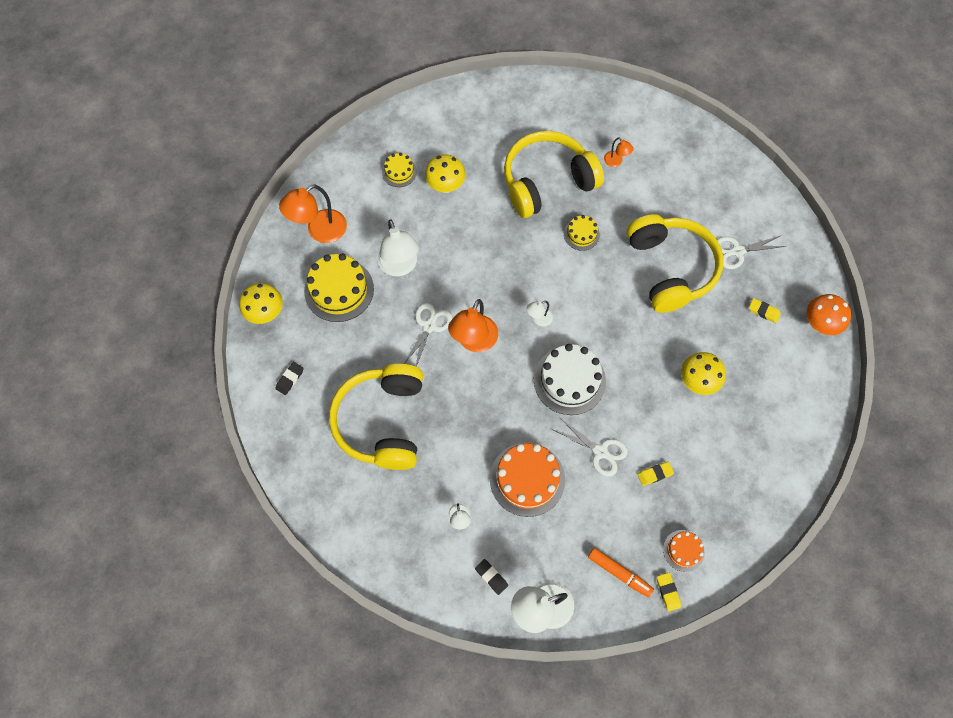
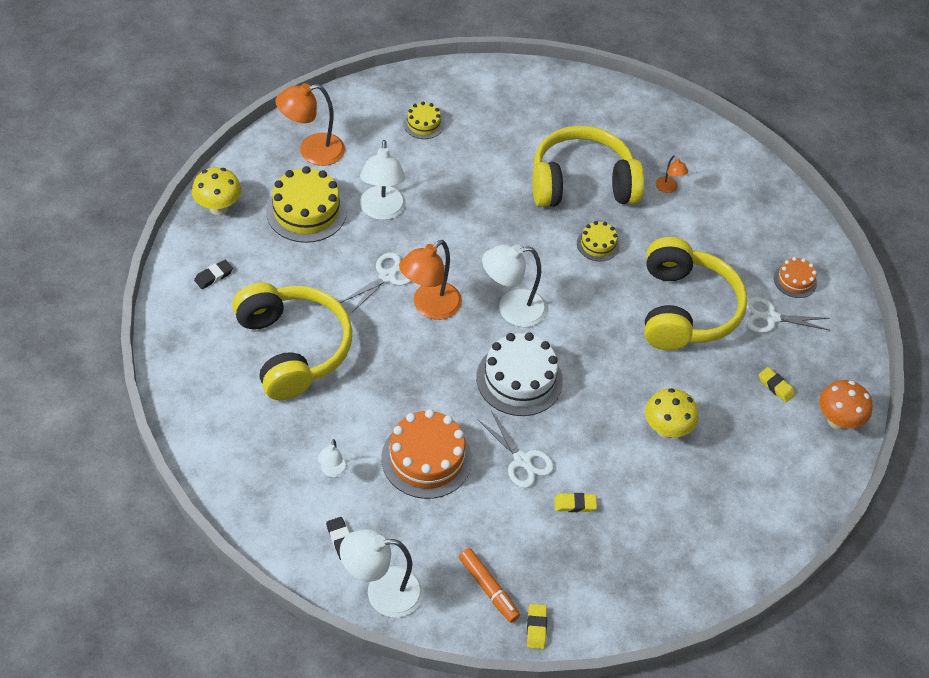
camera: 15 degrees right, 15 degrees down
(382, 421) = (293, 349): yellow headphones -> yellow headphones turned 135 degrees clockwise
(445, 186) = (467, 153): yellow mushroom -> none
(538, 319) = (512, 309): white lamp -> white lamp, size x2.03
(683, 550) = (574, 592): orange cake -> orange cake (795, 280)

